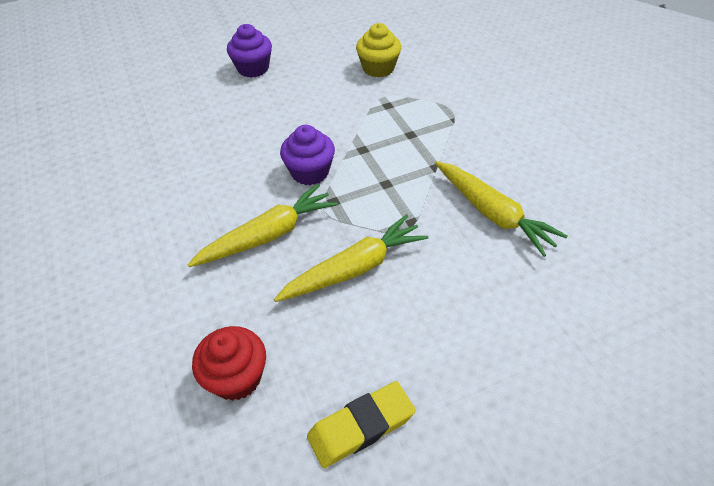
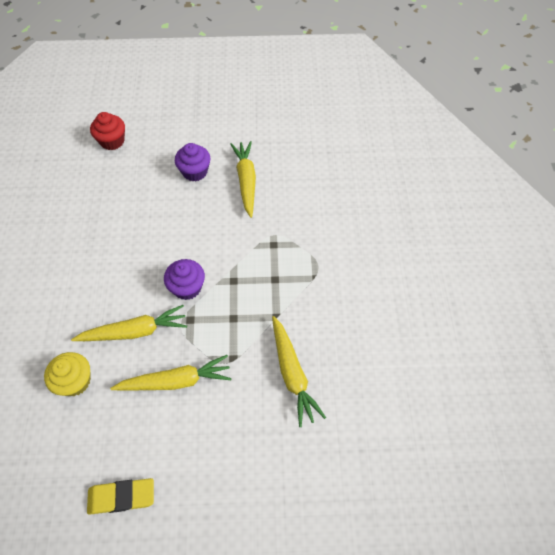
camera: 20 degrees right, 10 degrees up
(236, 377) = (68, 431): red cupcake -> red cupcake (112, 141)
(319, 61) = (246, 181): none -> yellow carrot
(378, 68) = (286, 204): yellow cupcake -> yellow cupcake (75, 381)

